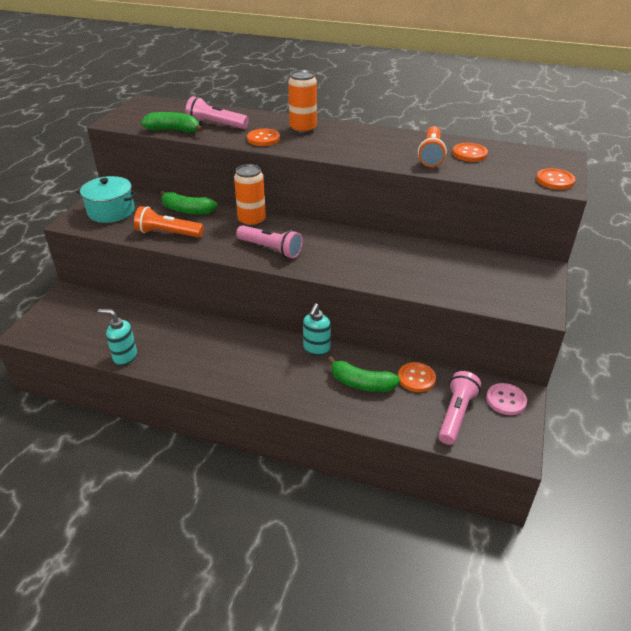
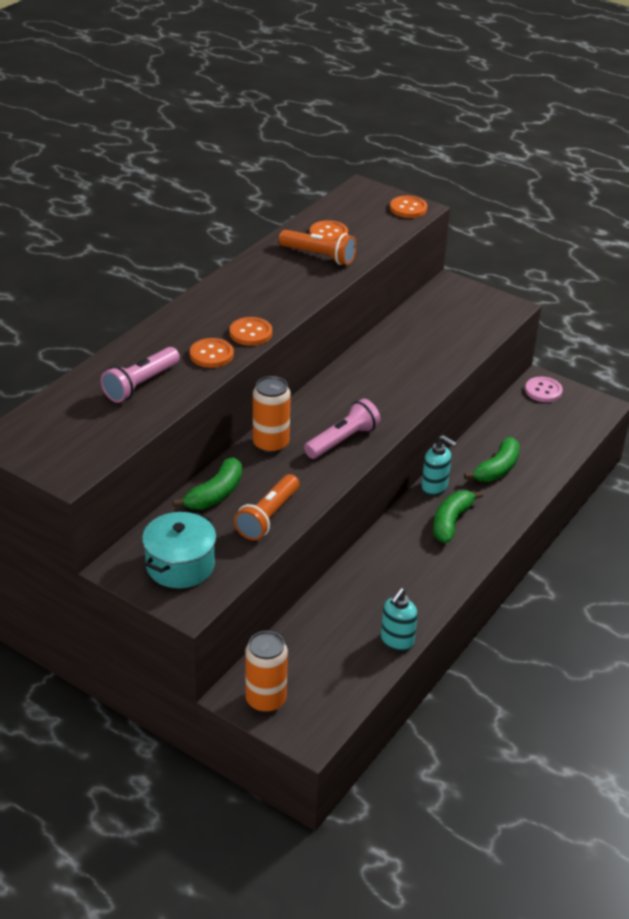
camera: 75 degrees left, 0 degrees up
(174, 130) = (138, 422): green banana -> green banana (451, 522)
(303, 129) = (199, 321): orange can -> orange can (265, 700)
(416, 378) = (500, 433): orange button -> orange button (251, 333)
(456, 414) = (553, 424): pink flashlight -> none

